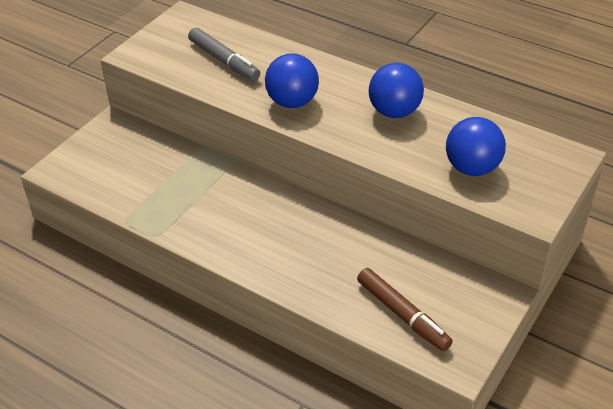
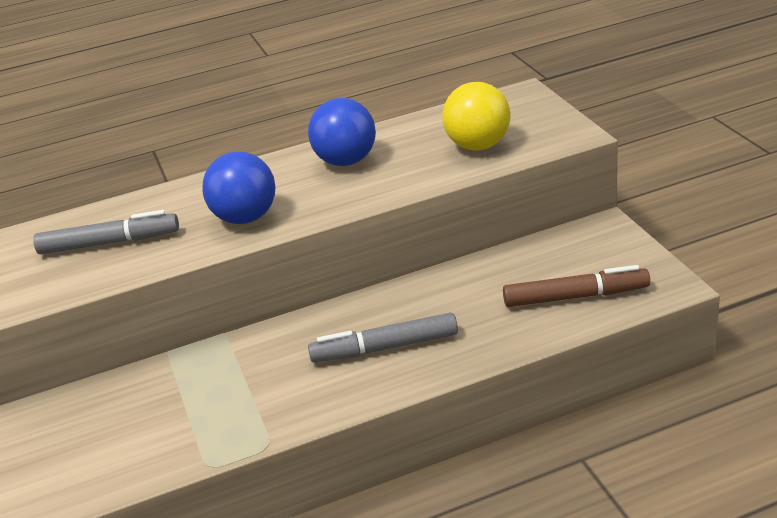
camera: 50 degrees left, 10 degrees down
(275, 241) = (385, 348): none -> grey marker
(472, 168) = (478, 145): blue ball -> yellow ball

